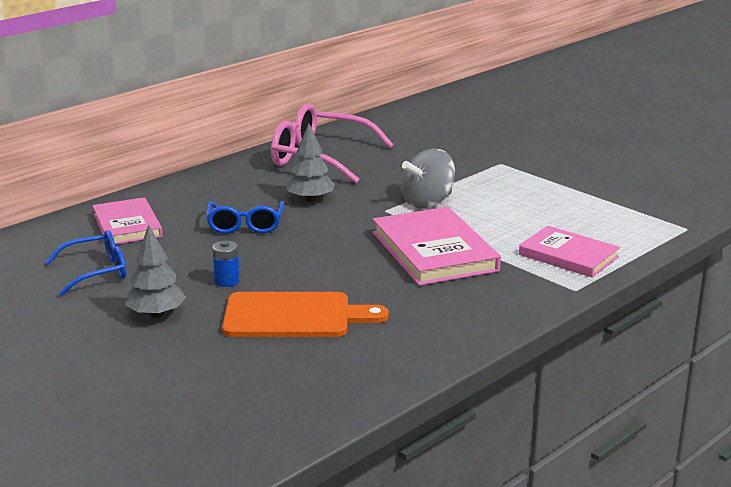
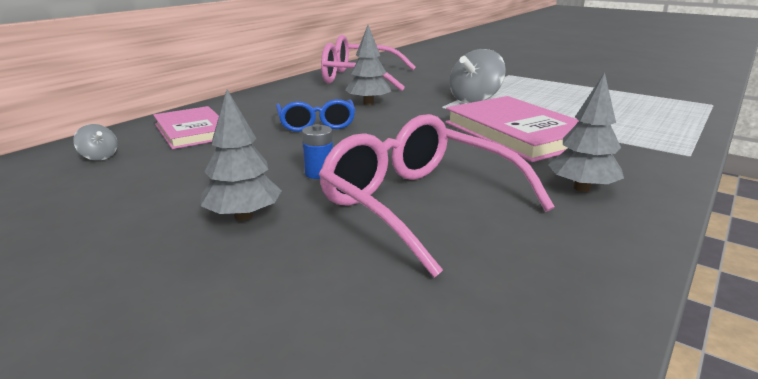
camera: 10 degrees left, 0 degrees up
(46, 249) = (99, 157): none -> grey spinning top
(97, 272) = (160, 174): blue glasses -> none
(294, 316) = (419, 204): orange cutting board -> pink glasses
(438, 314) = (582, 188): none -> grey tree
(568, 256) = (644, 128): pink book -> none

